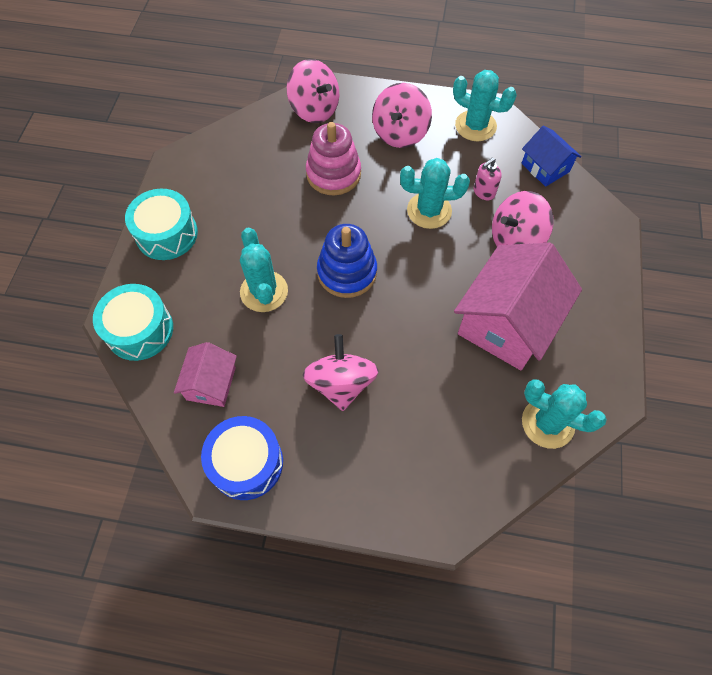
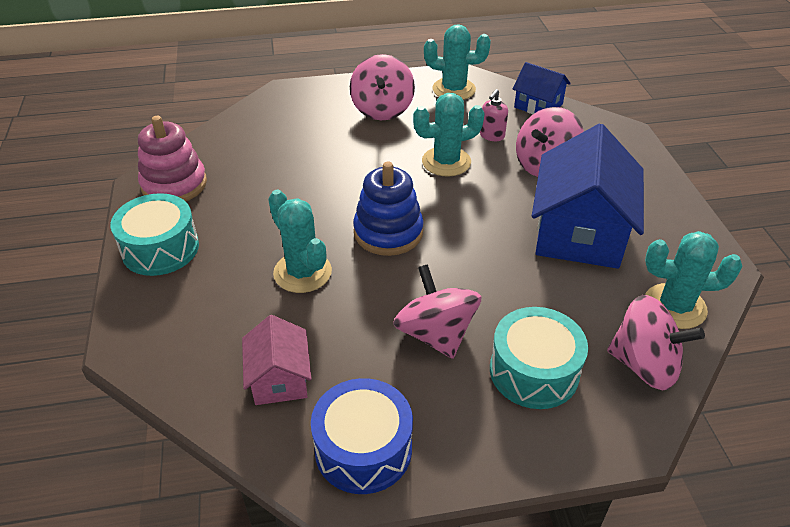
camera: 20 degrees left, 20 degrees down
(140, 330) = (163, 349): turquoise drum -> turquoise drum (534, 371)
(314, 109) = (283, 109): pink spinning top -> pink spinning top (644, 365)
(333, 174) = (330, 155): pink stacking toy -> pink stacking toy (174, 184)
(507, 322) = (579, 232): pink house -> blue house

